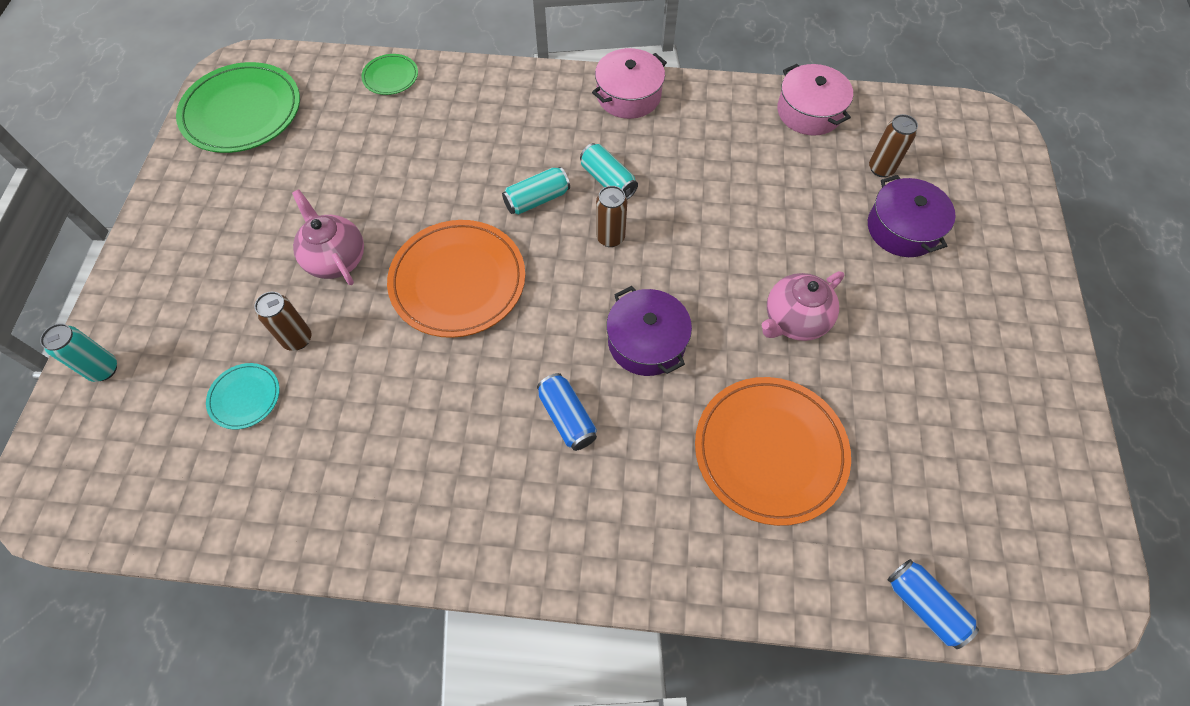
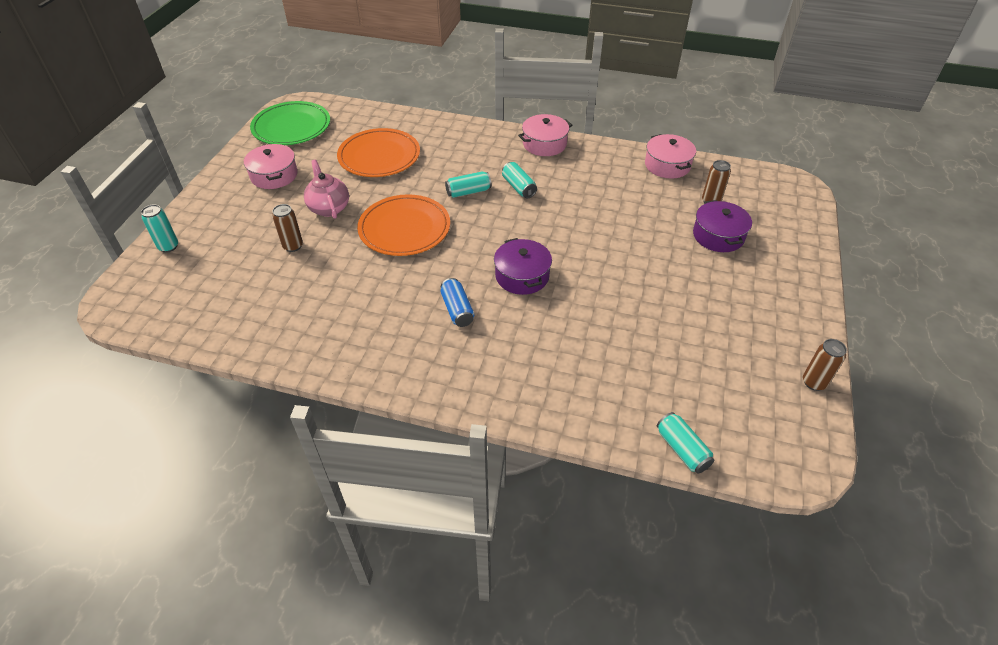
camera: 10 degrees right, 15 degrees down
(237, 209) = (274, 175): none -> pink pot
(245, 397) = (251, 272): turquoise plate -> none
(390, 77) = (390, 119): green plate -> none
(610, 237) = (512, 217): brown can -> brown can (814, 382)
(770, 451) = (592, 346): orange plate -> orange plate (379, 156)
(794, 320) = (628, 277): pink teapot -> none
(924, 605) = (682, 449): blue can -> turquoise can

